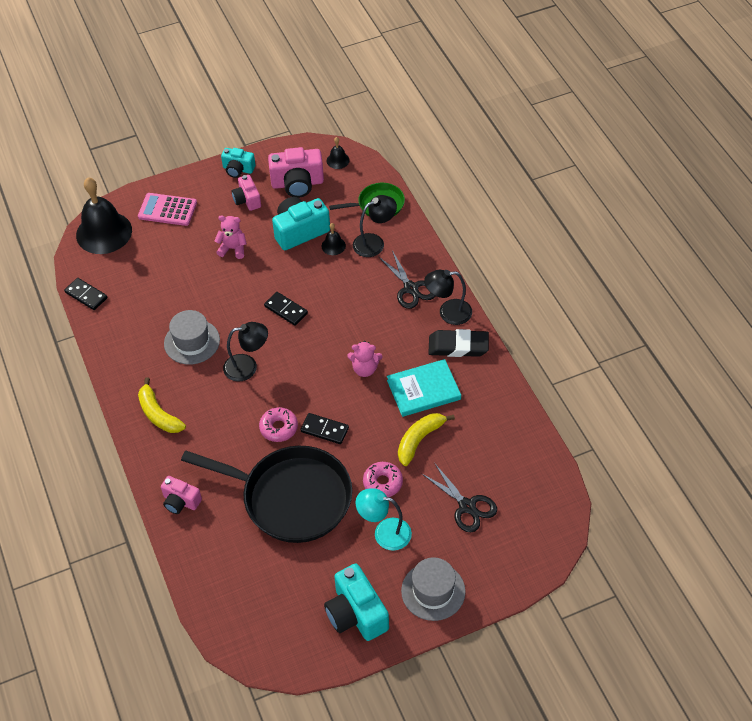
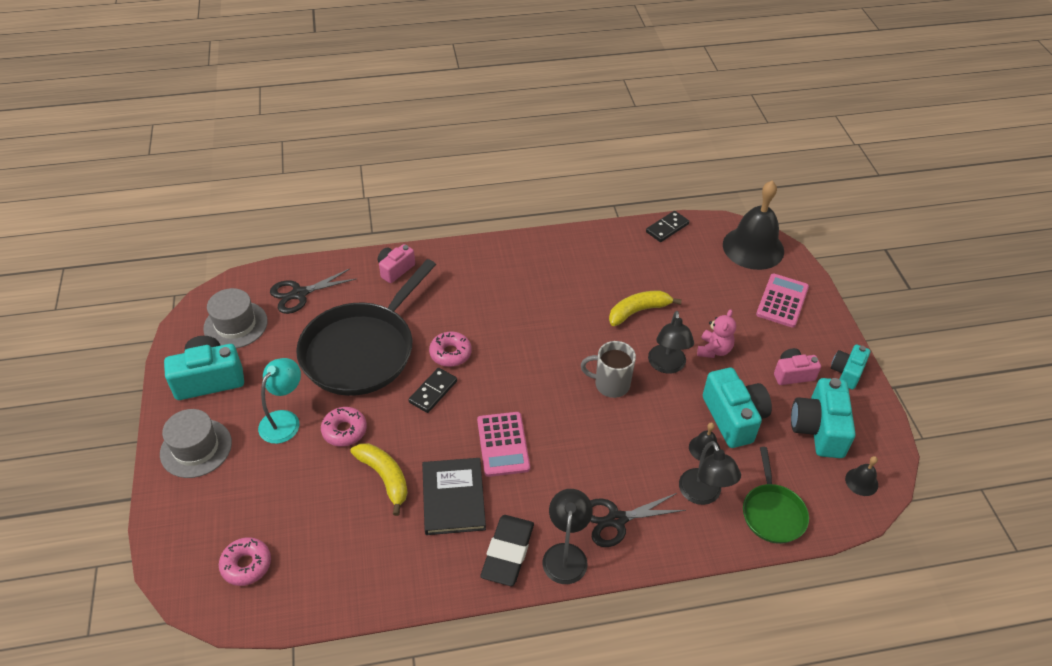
camera: 100 degrees right, 5 degrees down
(158, 414) = (501, 265): yellow banana -> yellow banana (638, 311)
(192, 342) = (585, 299): grey hat -> grey hat (235, 325)
(247, 367) = (539, 339): black lamp -> black lamp (667, 366)
(286, 310) = (610, 384): black domino -> grey mug
(297, 183) = (818, 429): pink camera -> turquoise camera
(365, 369) = (503, 444): pink teddy bear -> pink calculator
(423, 390) = (453, 498): turquoise book -> black book
(467, 506) = (278, 504): black scissors -> black scissors (299, 294)
(524, 508) = (246, 565): none -> pink donut

